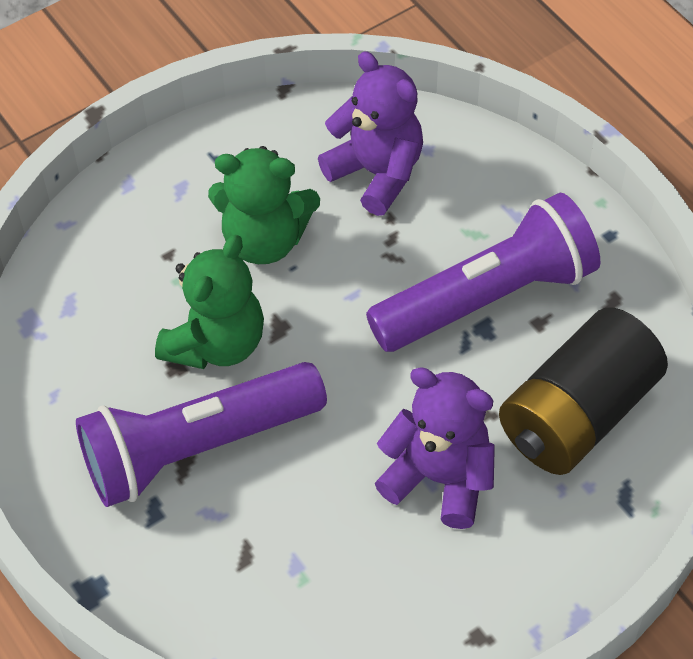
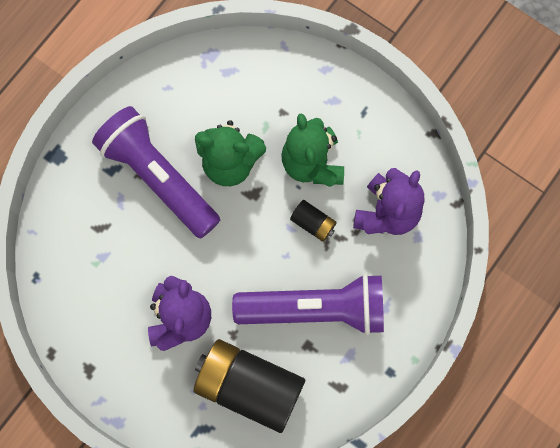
camera: 70 degrees right, 20 degrees up
(357, 264) = (313, 223): none -> black battery
(488, 297) = (315, 309): purple flashlight -> purple flashlight turned 45 degrees counterclockwise

